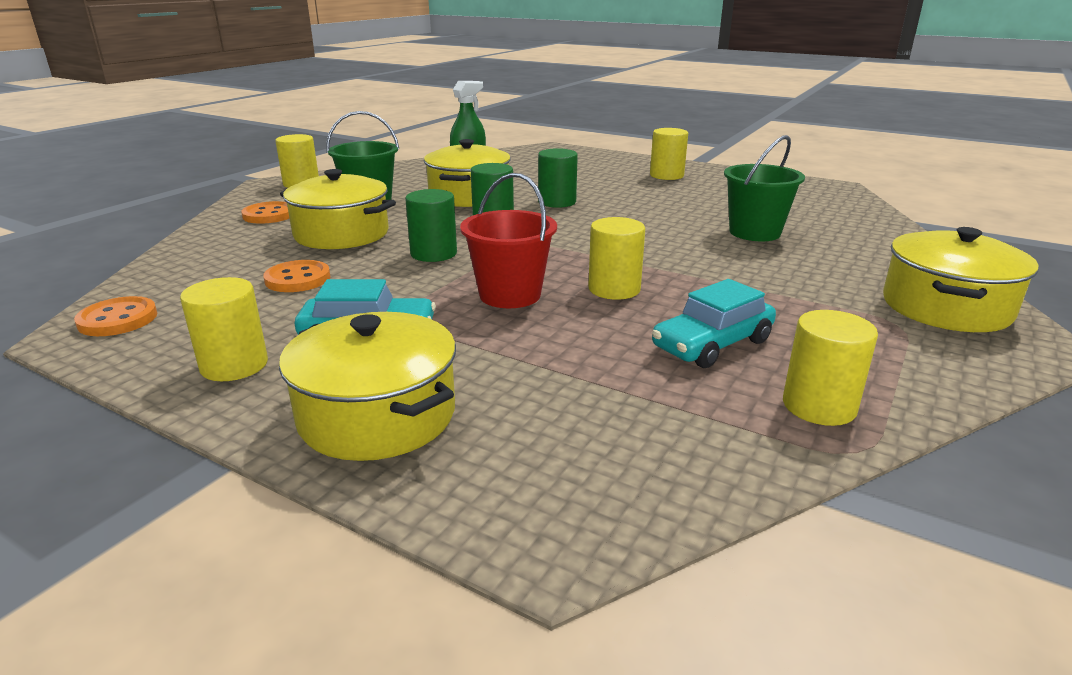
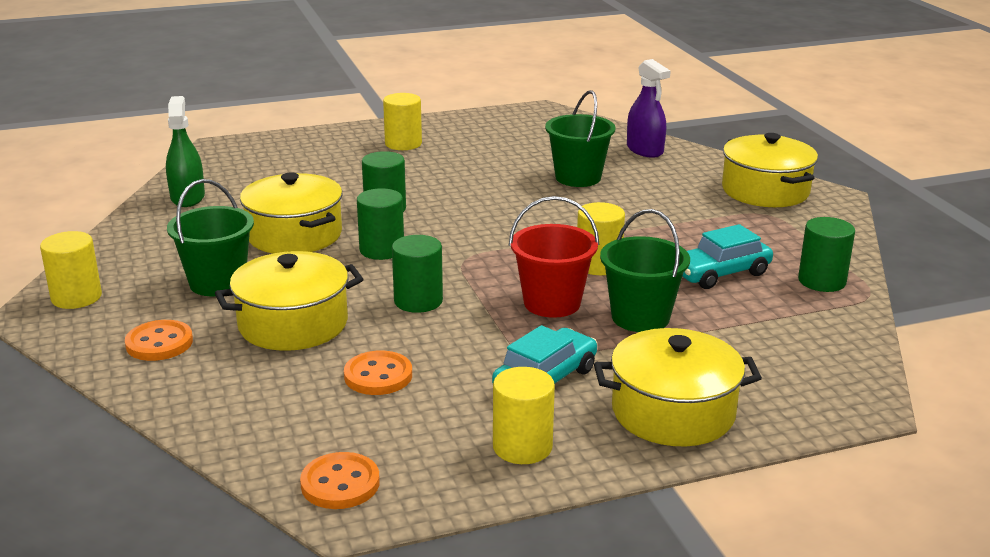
camera: 50 degrees left, 0 degrees up
(548, 337) = (640, 317): none -> green bucket
(712, 344) = (720, 273): turquoise car -> turquoise car turned 60 degrees clockwise
(819, 406) = (822, 281): yellow cylinder -> green cylinder
(874, 236) = (645, 150): none -> purple spray bottle

